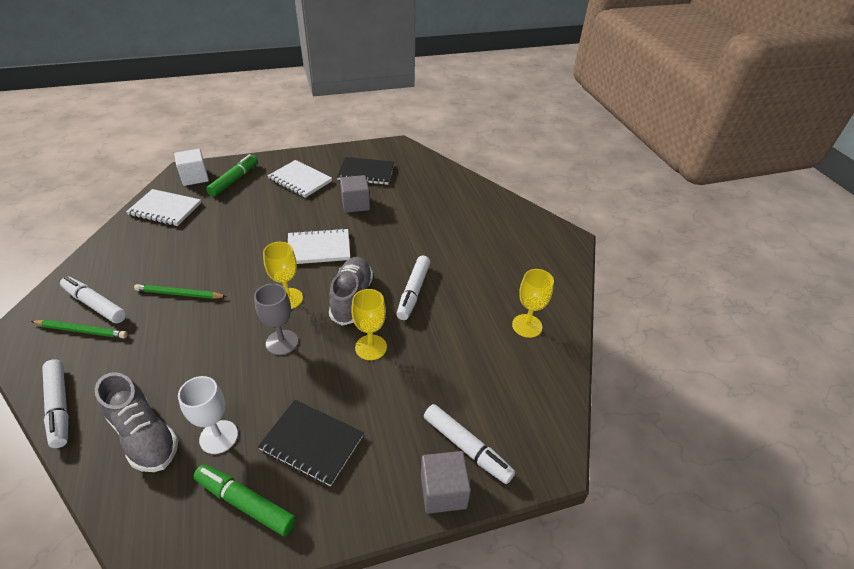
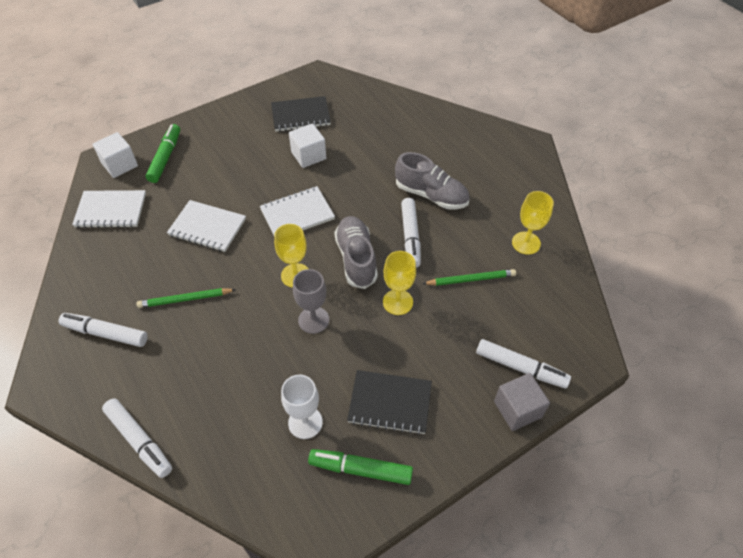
camera: 15 degrees left, 10 degrees up
(82, 330) = (110, 363): green pencil -> green pencil (470, 279)
(144, 436) = (237, 442): grey shoe -> grey shoe (431, 195)
(300, 180) = (236, 141): white notebook -> white notebook (207, 227)
(355, 204) = (308, 155): grey cube -> white cube

